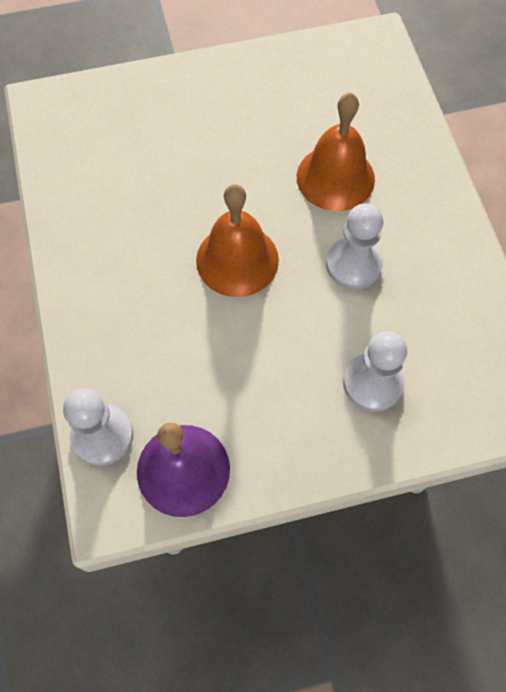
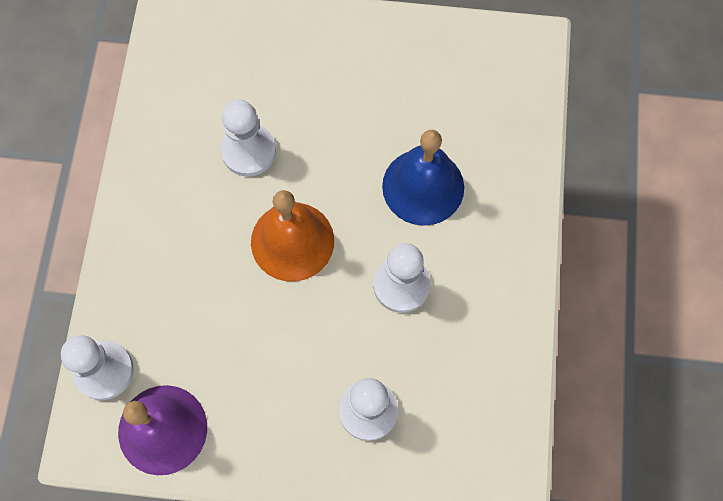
camera: 20 degrees right, 5 degrees up
(164, 197) = (248, 151): none -> white pawn
(335, 177) = (423, 186): orange bell -> blue bell

